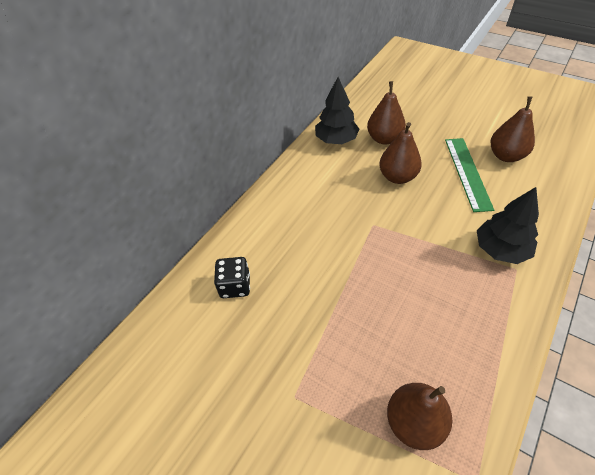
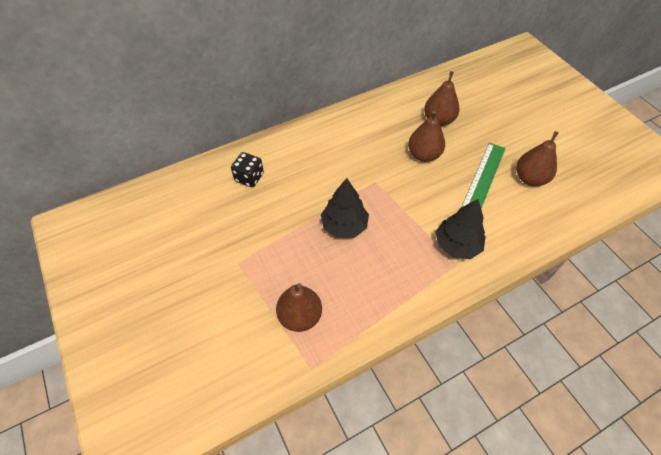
camera: 25 degrees right, 5 degrees up
(336, 140) = (399, 105): black tree -> black tree (344, 226)

